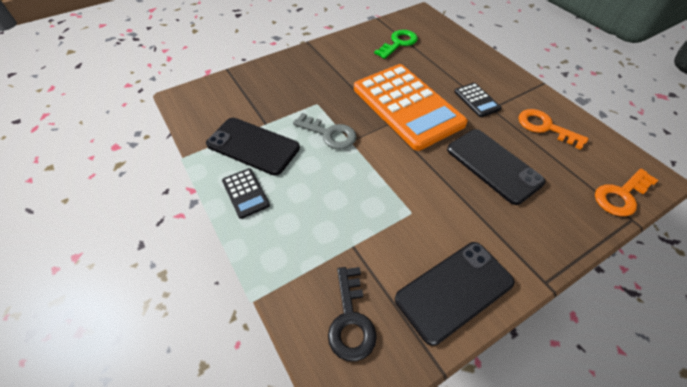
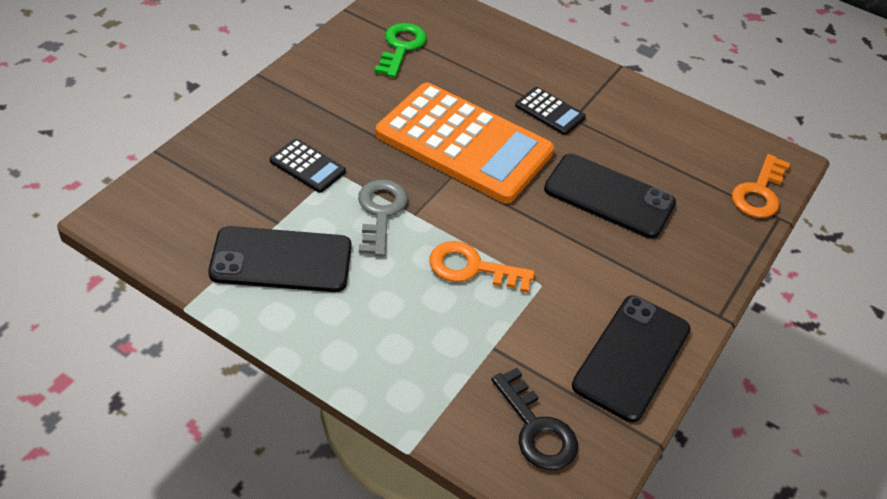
camera: 30 degrees left, 5 degrees down
(245, 193) = (314, 327): black calculator -> black calculator (307, 166)
(329, 134) = (380, 212): grey key -> grey key turned 90 degrees counterclockwise
(545, 127) = (647, 129): orange key -> orange key (472, 268)

